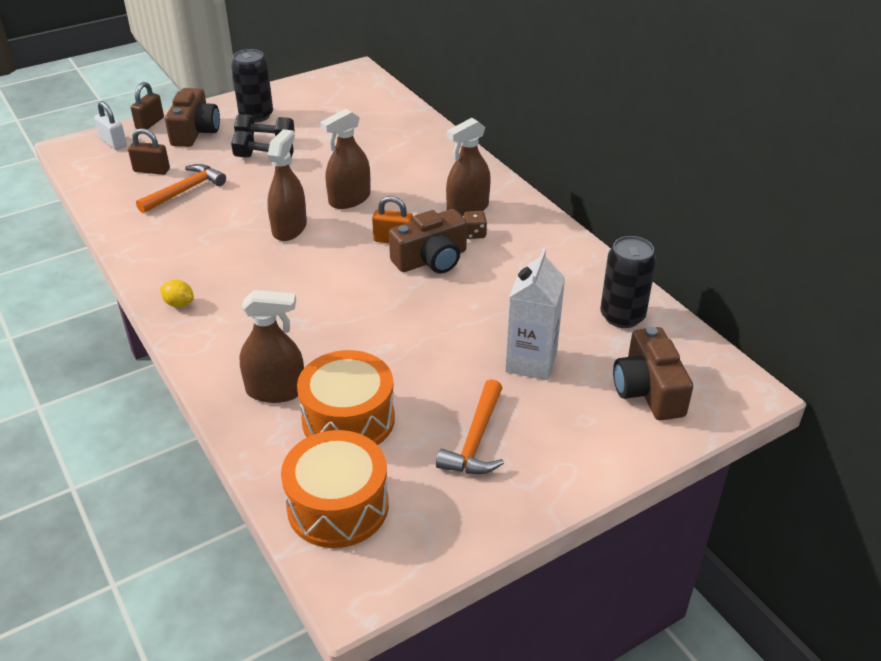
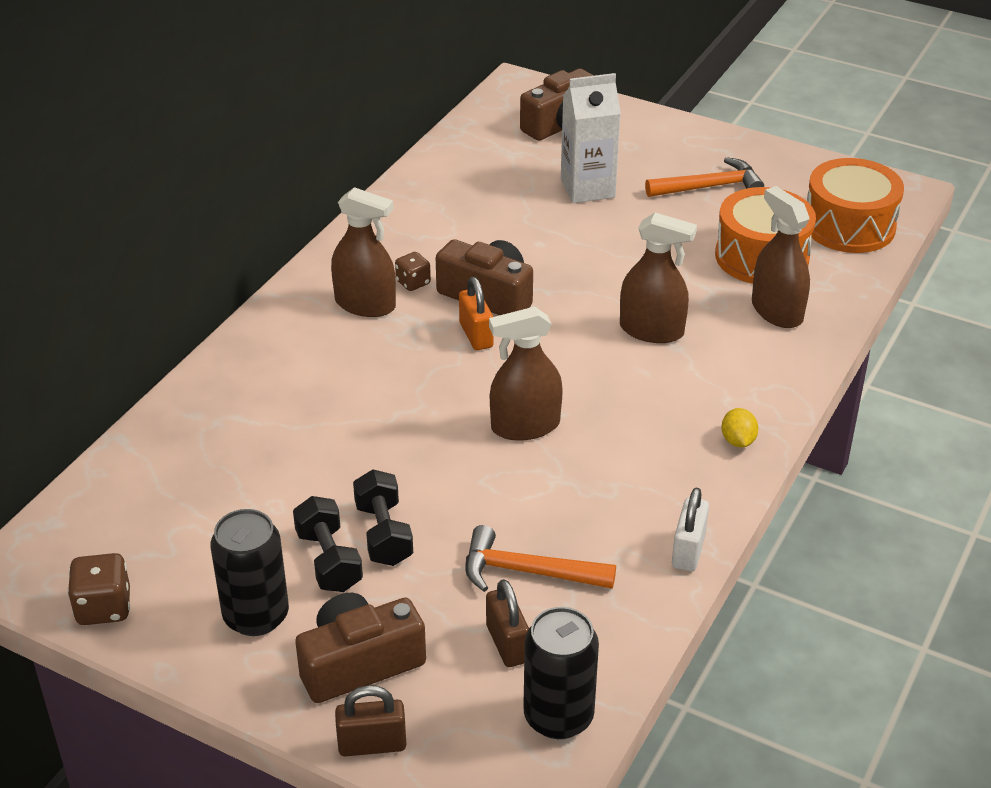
camera: 120 degrees left, 0 degrees up
(113, 143) = (468, 751): white padlock -> white padlock (688, 550)
(308, 85) = (104, 607): none -> brown dice
(349, 199) = (420, 405): brown spray bottle -> brown spray bottle (651, 330)
(622, 316) = (474, 159): black can -> black can (558, 716)

